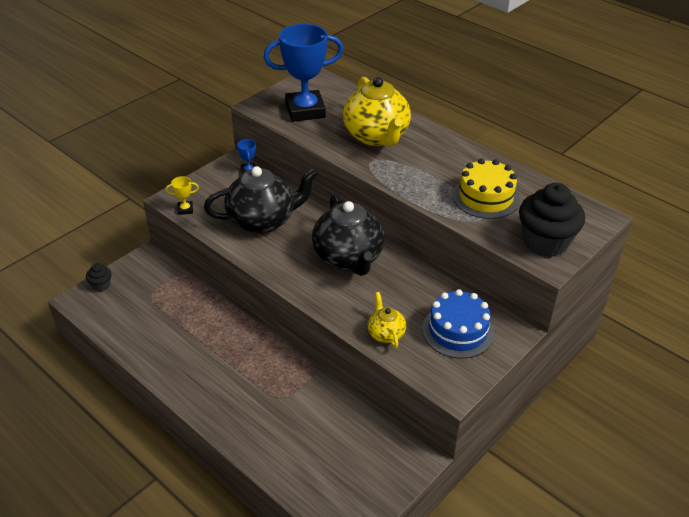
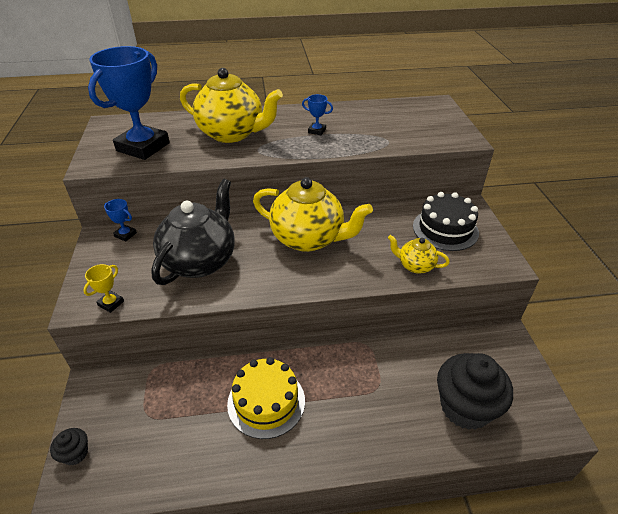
camera: 50 degrees left, 0 degrees up
(348, 258) = (308, 239): black teapot -> yellow teapot
(440, 174) = (317, 131): none -> blue trophy
(458, 331) = (445, 229): blue cake -> black cake
(485, 197) = (367, 127): yellow cake -> yellow cake (266, 402)
(545, 242) = (442, 130): black cupcake -> black cupcake (465, 407)

